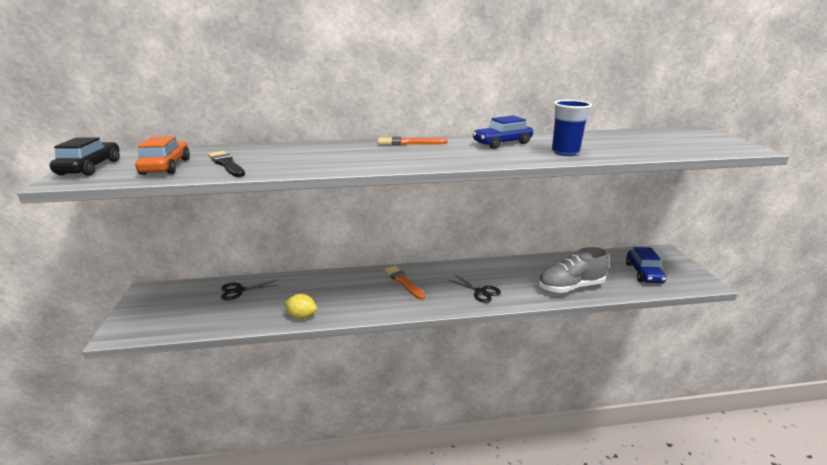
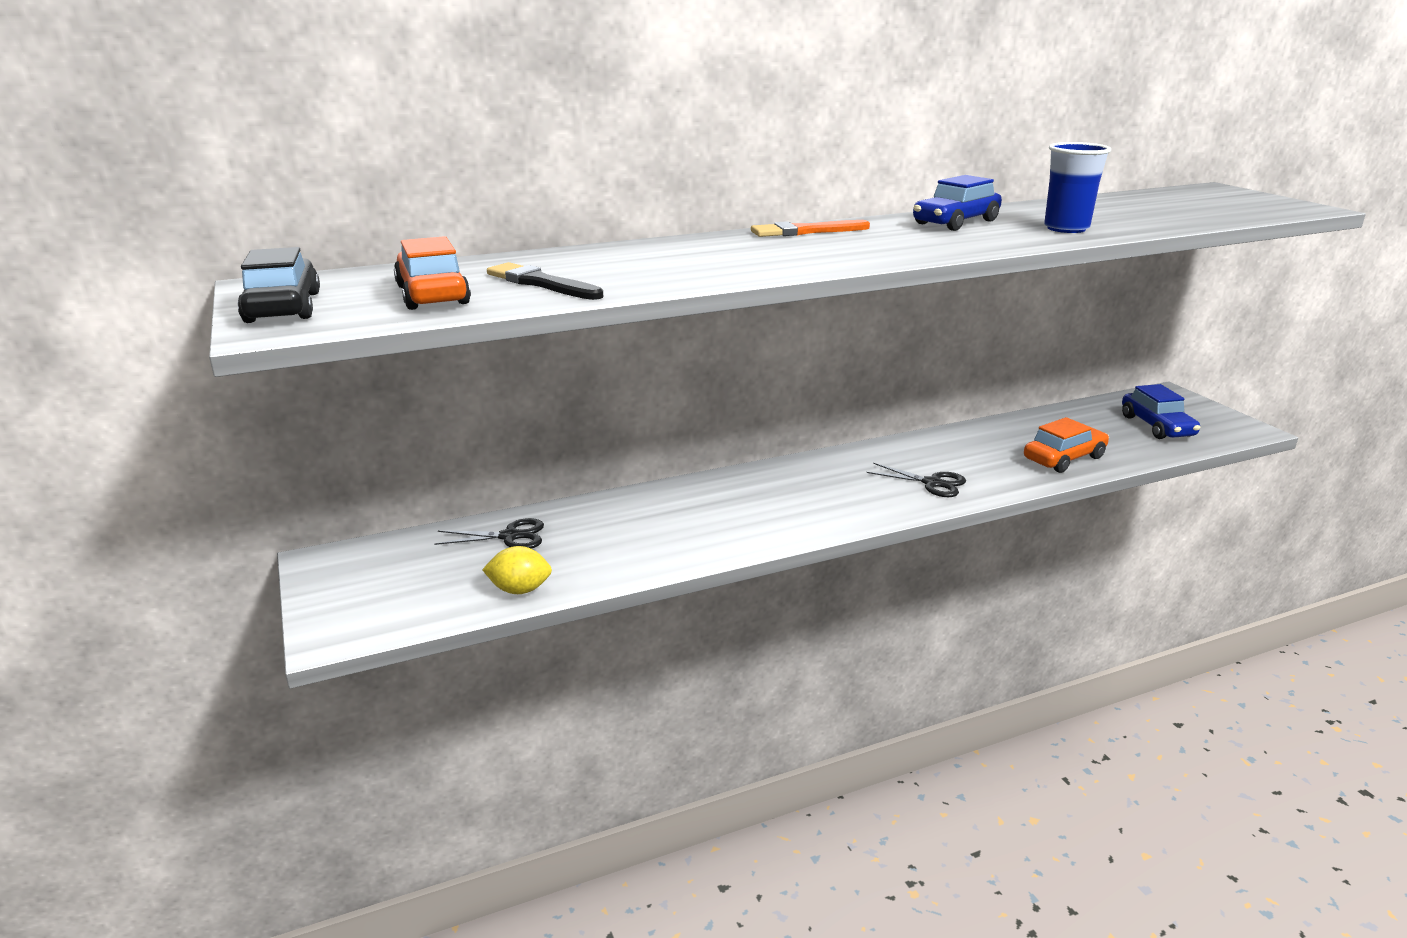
camera: 15 degrees left, 0 degrees up
(239, 290) = (510, 536): black scissors -> black scissors turned 150 degrees counterclockwise
(302, 316) = (661, 558): yellow lemon -> yellow lemon (519, 590)
(403, 282) = (795, 485): orange brush -> none
(570, 287) = (1064, 458): grey shoe -> orange car

